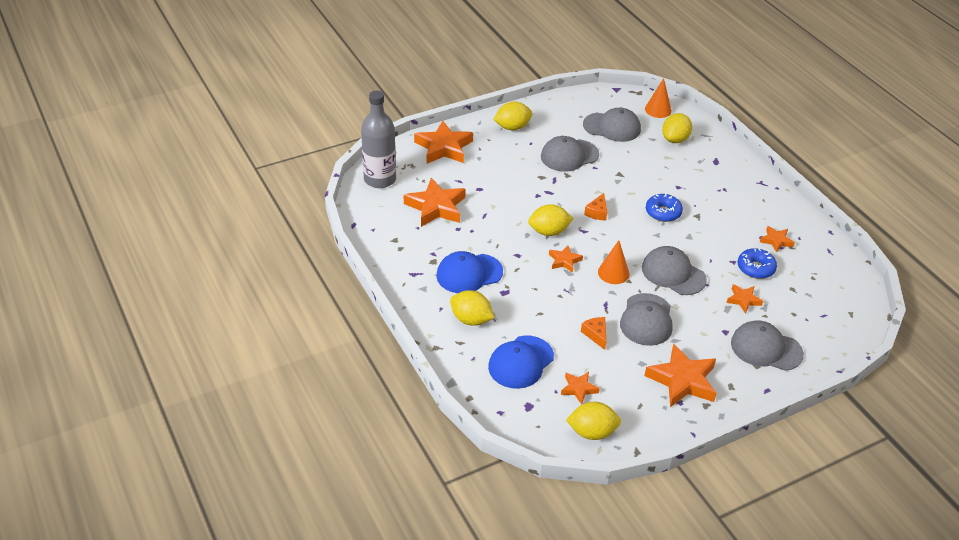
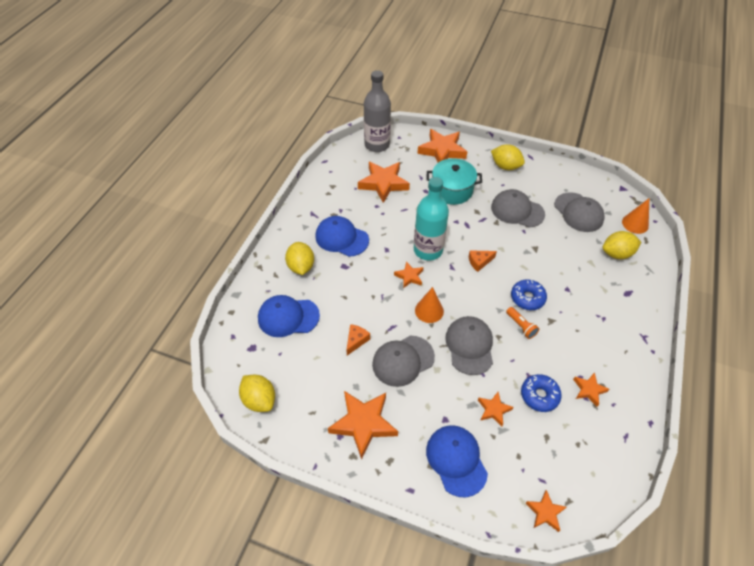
camera: 50 degrees right, 10 degrees up
(499, 174) = (452, 190): none -> turquoise pot
(549, 232) = (428, 250): yellow lemon -> turquoise bottle
(578, 389) = (294, 365): orange star -> orange star (545, 512)
(685, 234) = (521, 326): none -> orange flashlight
(766, 348) = (456, 460): grey cap -> blue cap

